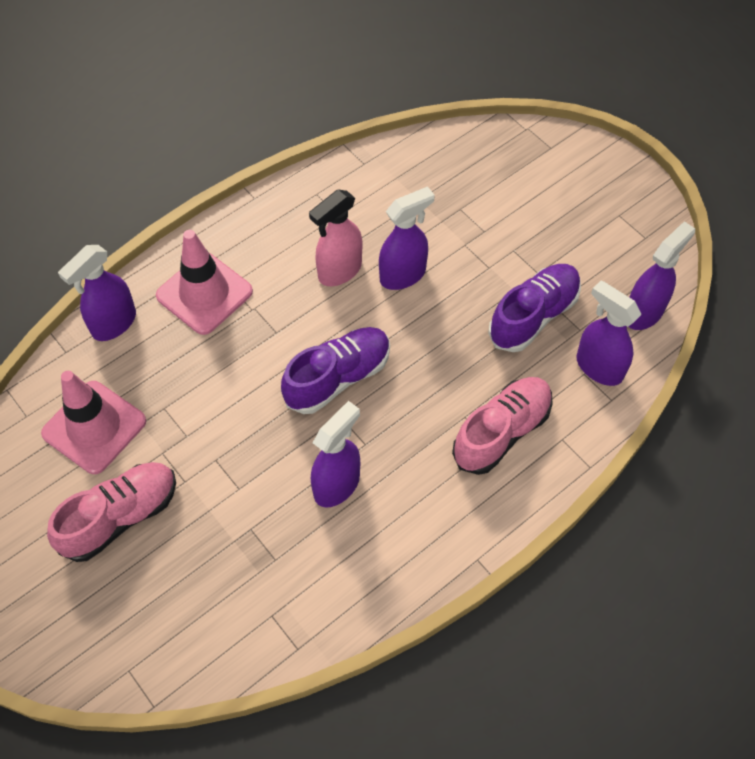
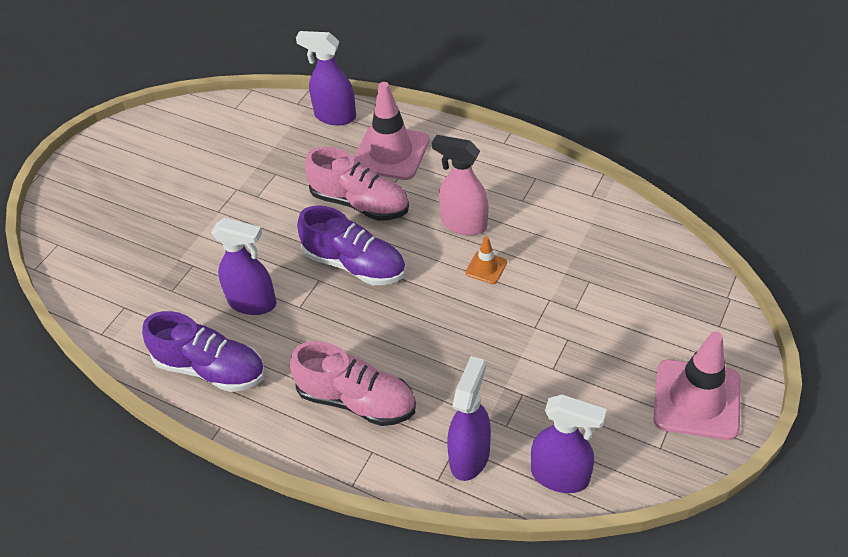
camera: 70 degrees right, 10 degrees down
(94, 427) = (241, 144): pink traffic cone -> pink traffic cone (696, 399)
(120, 517) = (174, 189): pink shoe -> pink shoe (360, 203)
(403, 275) = (486, 267): purple spray bottle -> orange traffic cone
(533, 316) = (499, 381): purple shoe -> purple shoe (211, 368)

